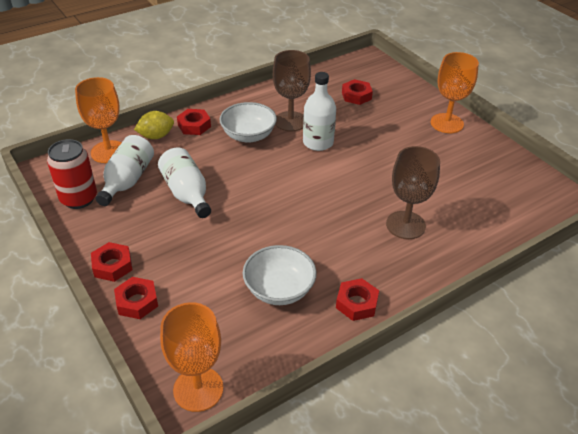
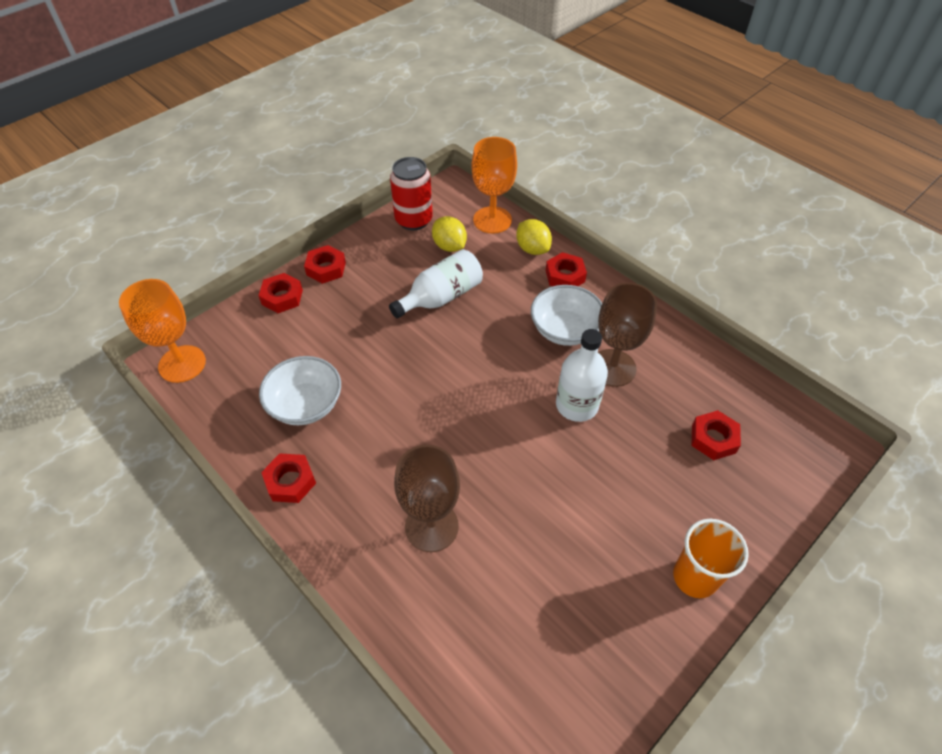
camera: 80 degrees right, 10 degrees up
(127, 181) = (449, 246): white bottle -> yellow lemon
(447, 123) = (695, 577): orange goblet -> orange cup

